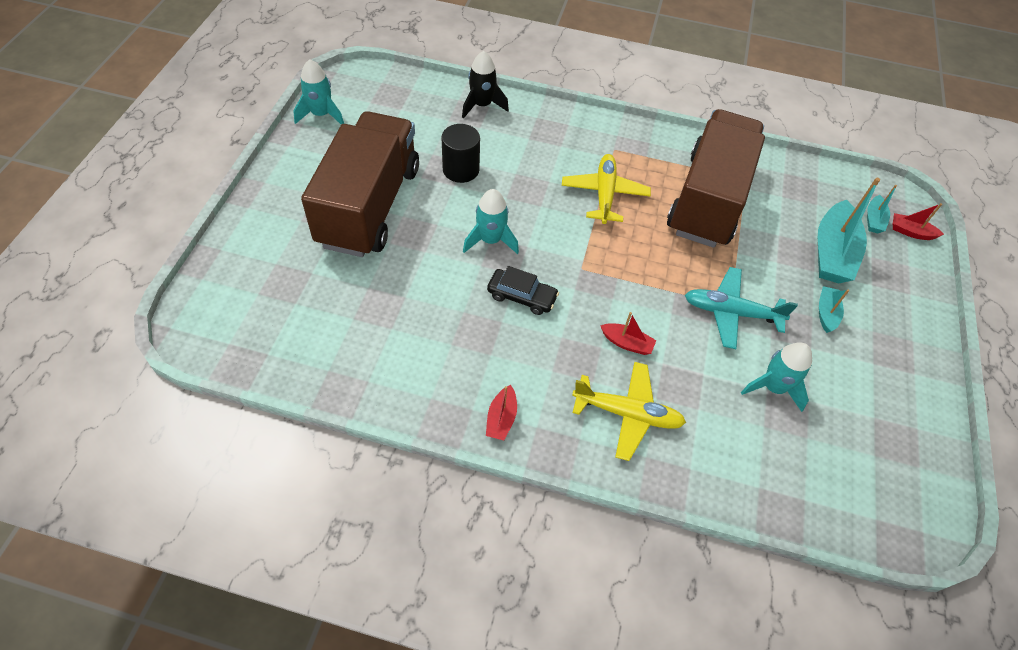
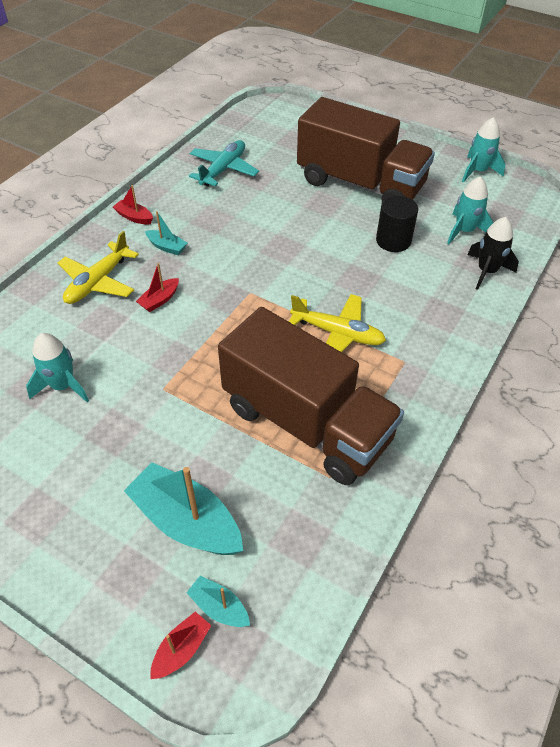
camera: 110 degrees right, 5 degrees down
(490, 240) = (302, 243): turquoise rocket -> turquoise rocket (464, 231)
(522, 296) = (235, 249): black car -> none
(730, 312) = (154, 385): turquoise plane -> turquoise plane (223, 169)
(826, 313) = (113, 471): turquoise boat -> turquoise boat (167, 247)

